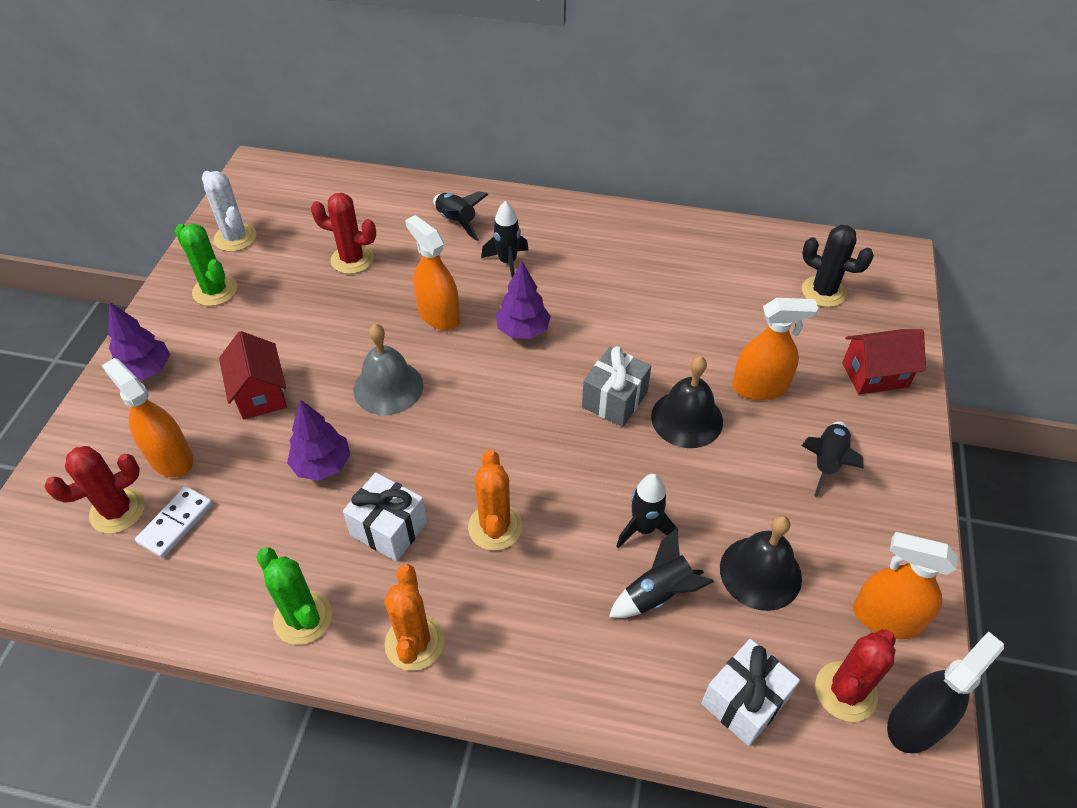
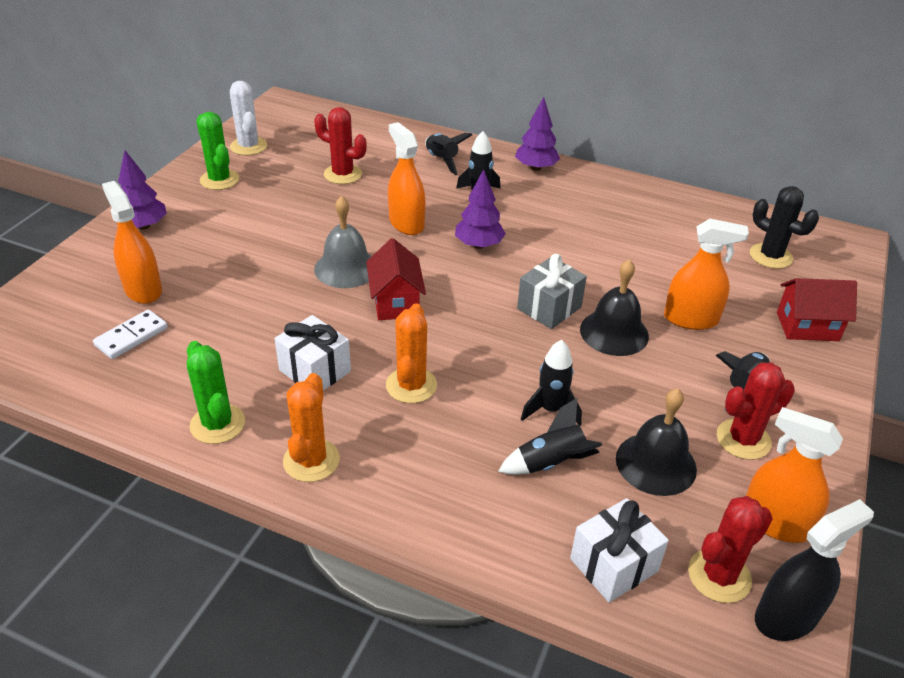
camera: 10 degrees right, 10 degrees down
(117, 510) = (86, 319): red cactus -> red cactus (743, 439)
(260, 394) = (234, 256): red house -> red house (396, 302)
(322, 465) = (270, 315): purple tree -> purple tree (536, 168)

